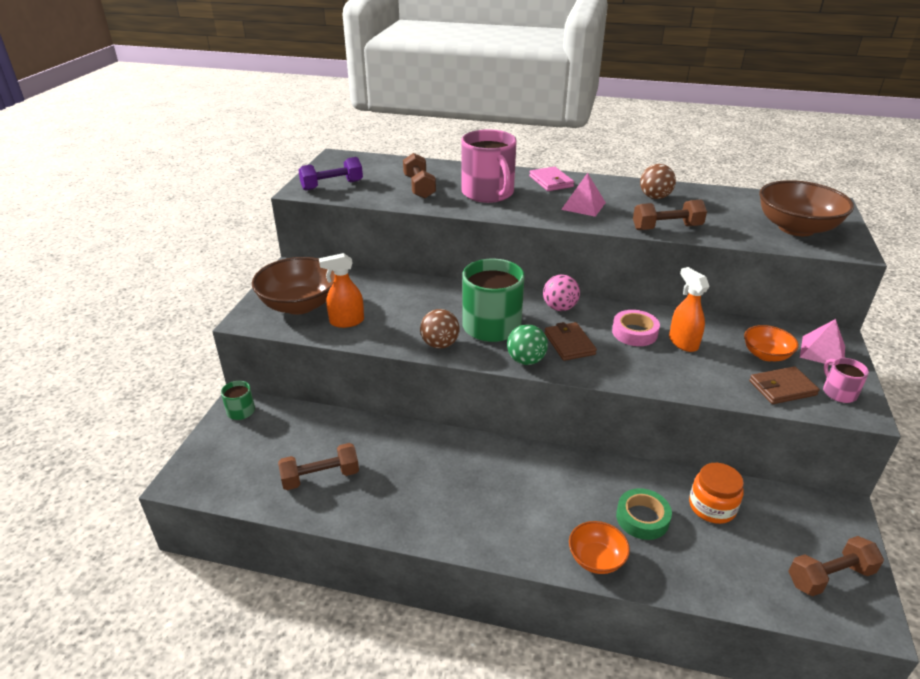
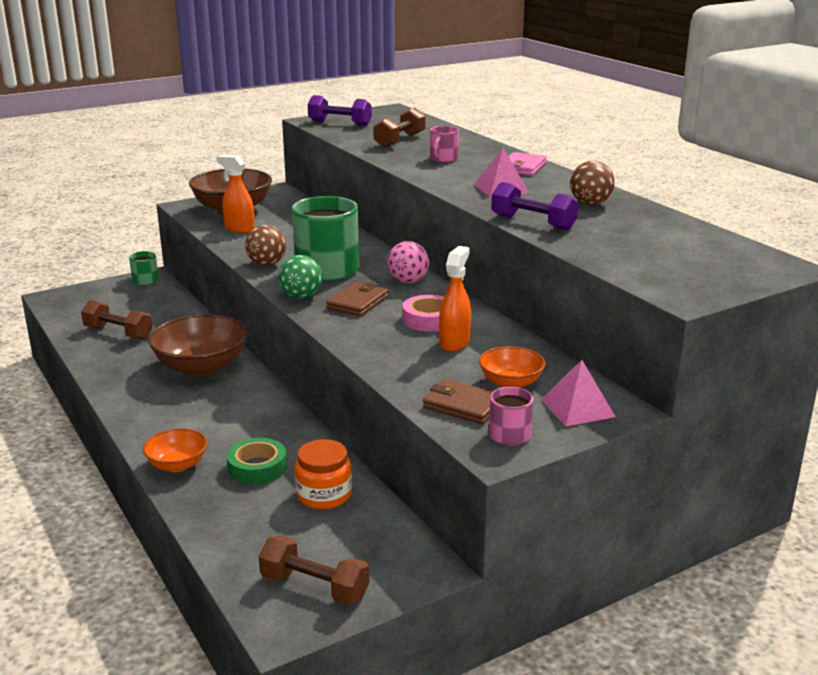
camera: 45 degrees right, 10 degrees down
(488, 193) = (443, 159): pink mug -> pink mug, size x0.48
(666, 228) = (533, 222): brown dumbbell -> purple dumbbell
(796, 228) = (673, 266): brown bowl -> brown bowl (201, 367)

